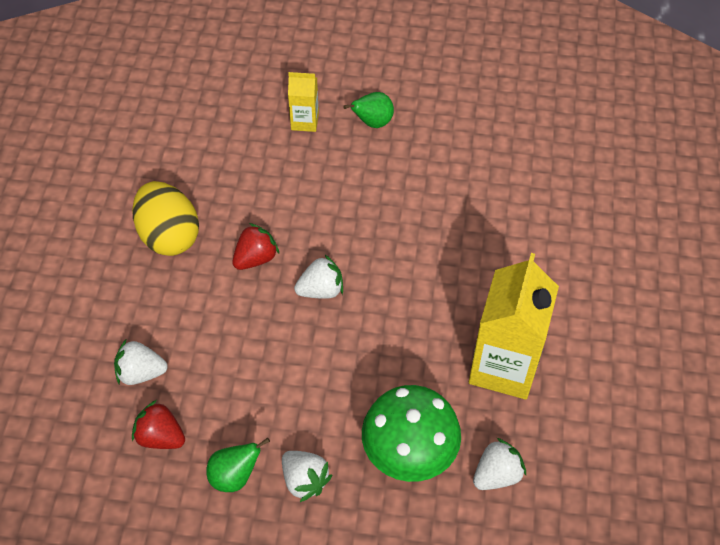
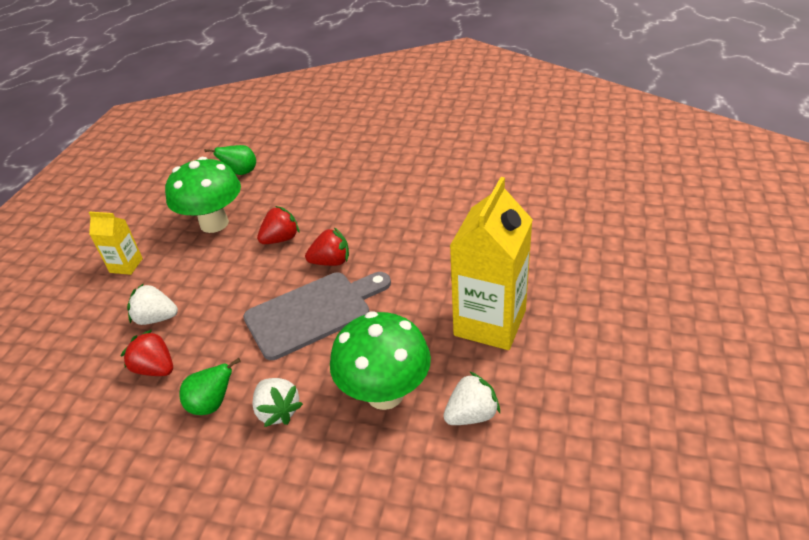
camera: 10 degrees right, 15 degrees down
(169, 236) = (214, 223): yellow egg -> green mushroom
(305, 121) = (345, 153): yellow carton -> yellow carton (126, 265)
(316, 359) = (313, 312): none -> grey cutting board
(321, 290) = (331, 262): white strawberry -> red strawberry
(372, 122) = (400, 153): green pear -> green pear (241, 173)

